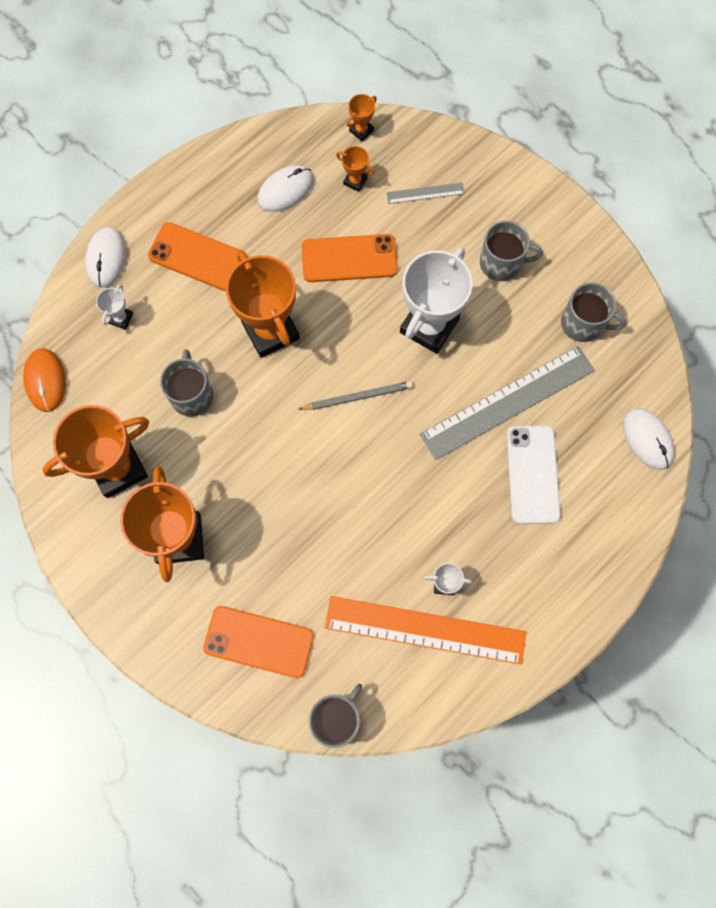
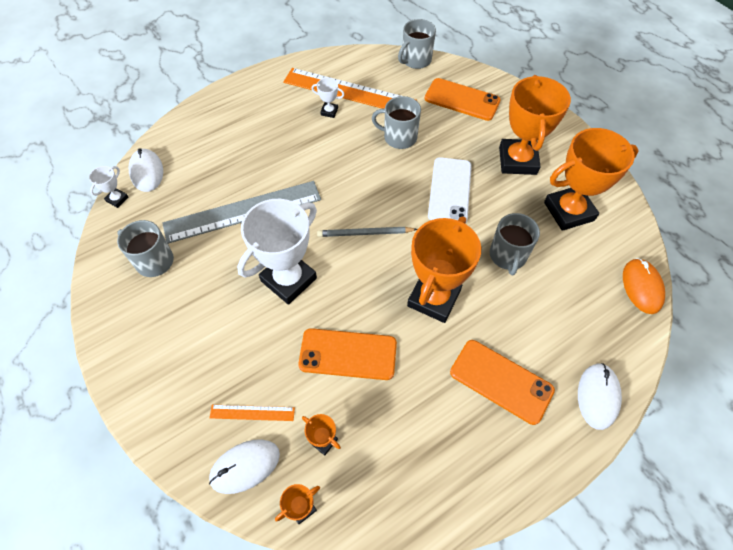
camera: 170 degrees left, 15 degrees down
(121, 318) = (577, 332): white trophy -> white trophy (117, 199)
(270, 330) = (434, 298): orange trophy -> orange trophy turned 45 degrees clockwise
(285, 190) = (402, 443): white mouse -> white mouse (245, 466)
(425, 193) = (252, 412): grey ruler -> orange ruler
(501, 263) = (202, 325): grey mug -> grey mug (399, 137)
(533, 474) = (243, 162): white phone -> white phone (449, 190)

